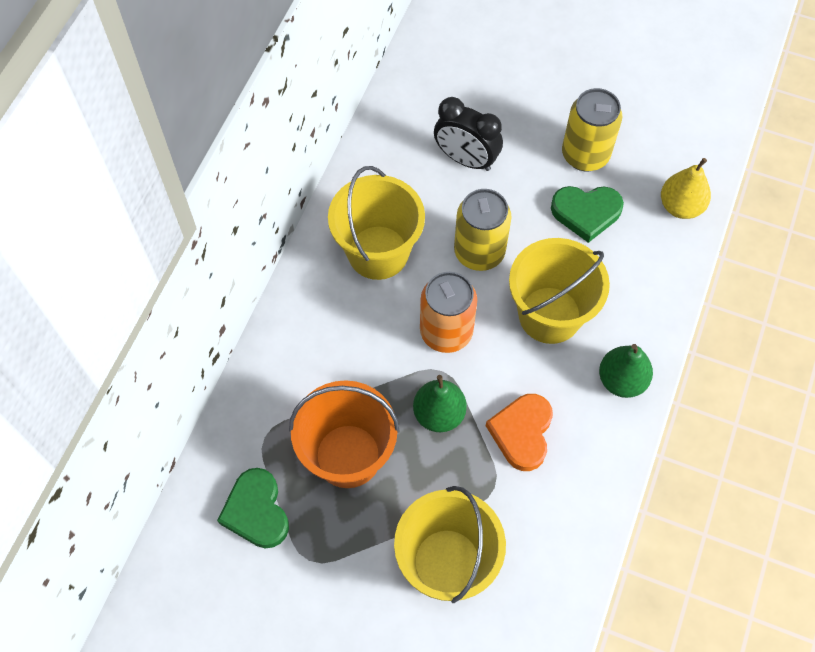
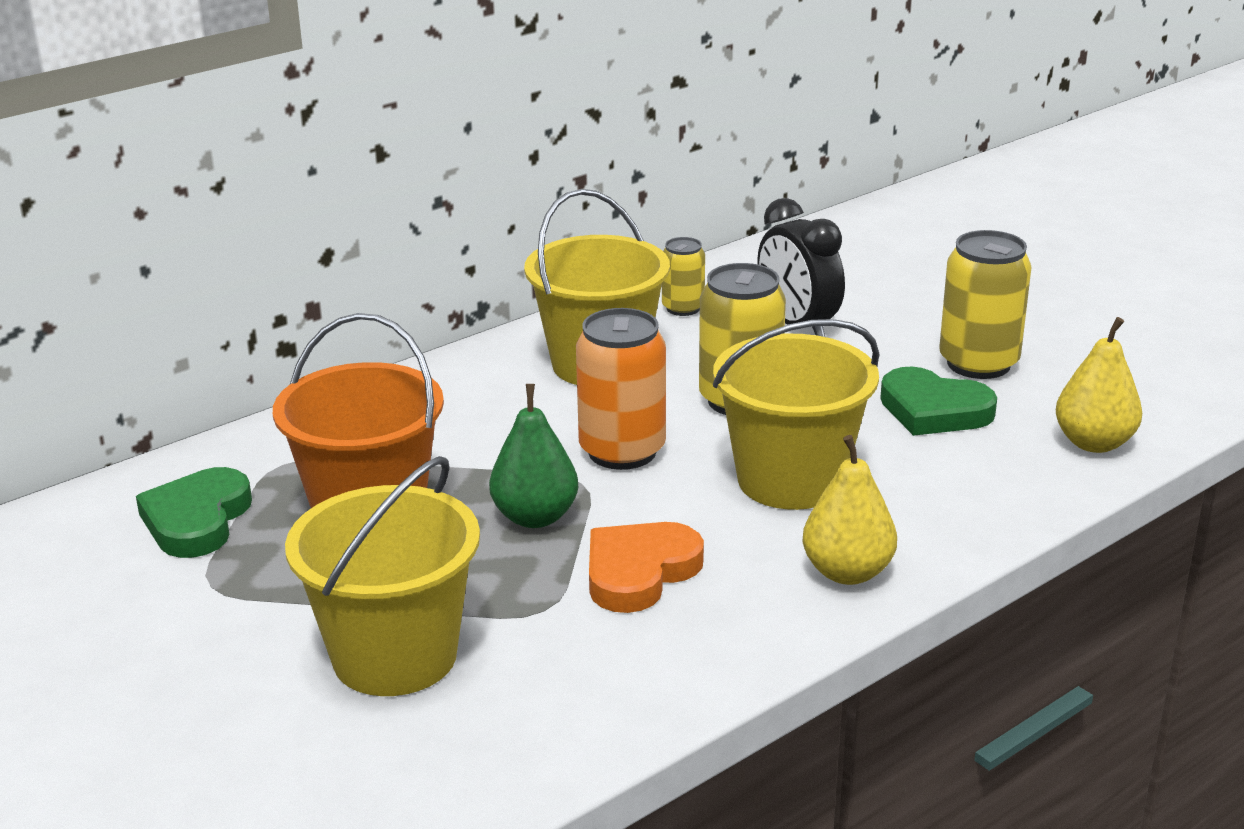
camera: 30 degrees right, 35 degrees down
(388, 170) = (683, 308): none -> yellow can
(621, 380) = (847, 572): green pear -> yellow pear

